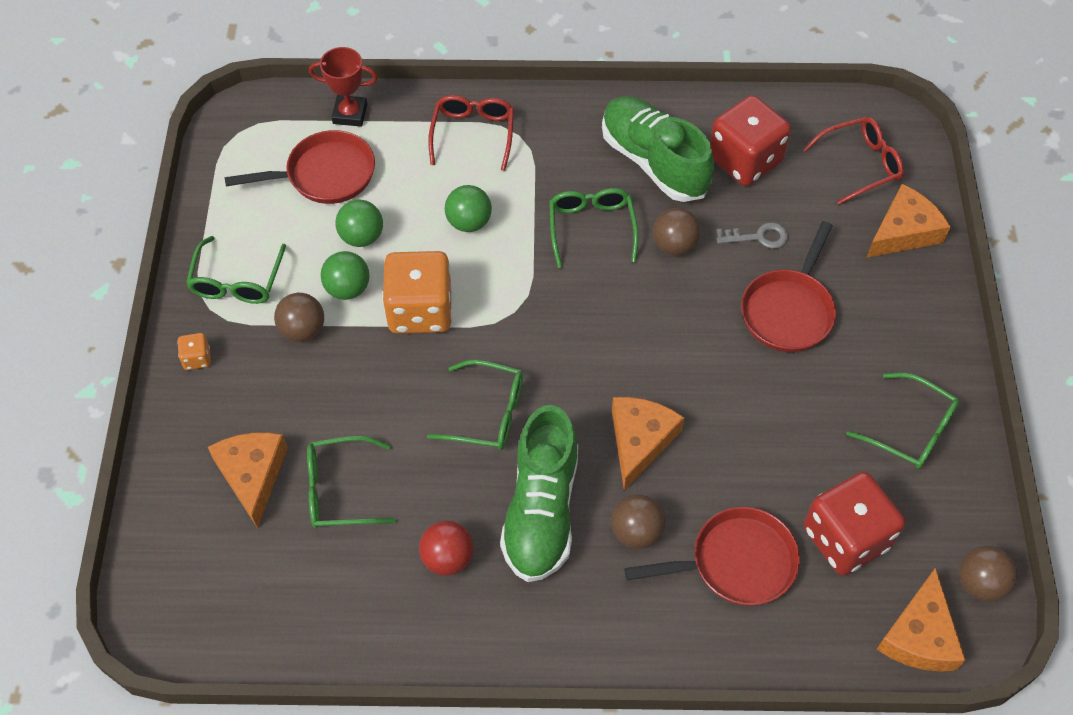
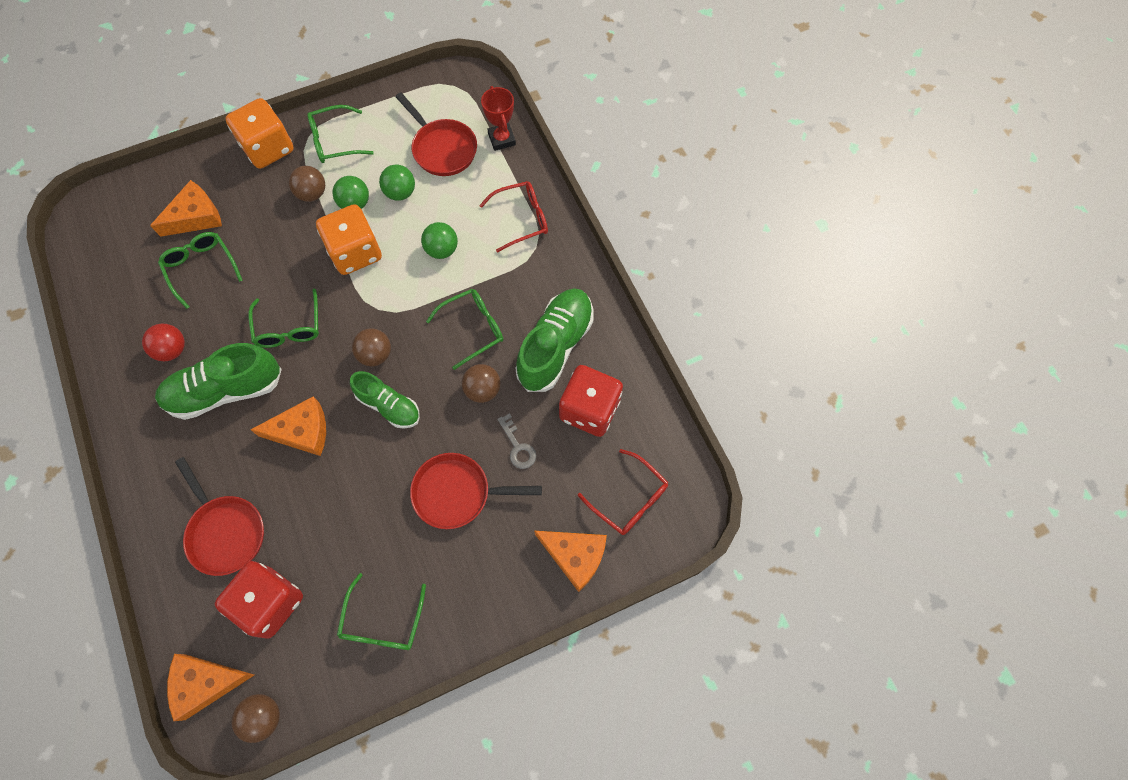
camera: 65 degrees right, 10 degrees up
(197, 358) = (268, 148): orange dice -> orange dice, size x2.35
(636, 532) = (228, 456): brown ball -> brown ball (375, 354)
(649, 341) = (389, 406): none -> green shoe

